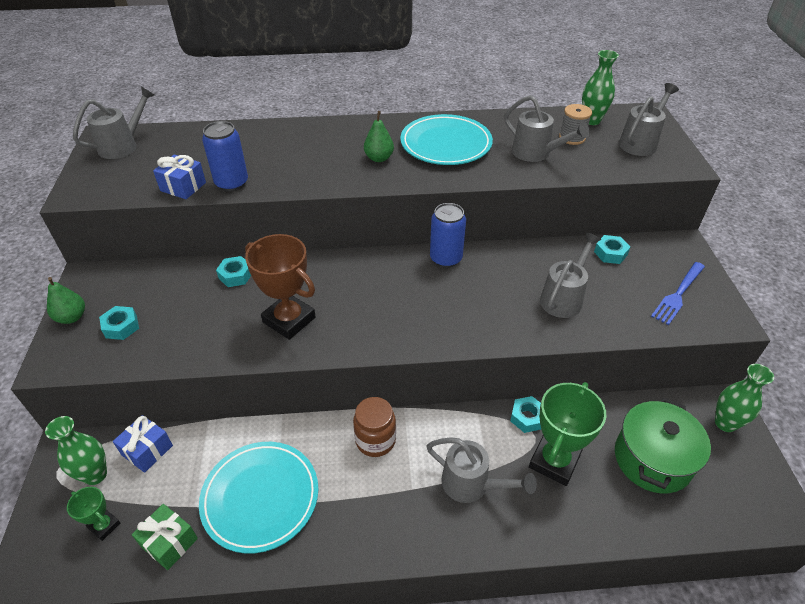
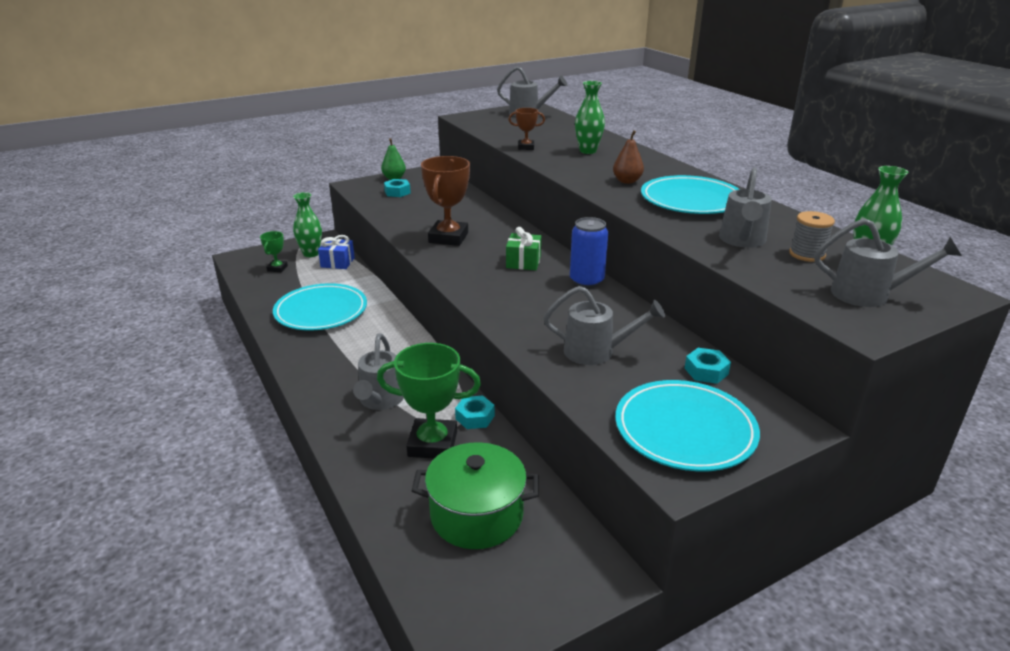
camera: 65 degrees right, 15 degrees down
(169, 542) = (274, 291): green gift -> green gift (523, 262)
(183, 187) = (504, 137): blue gift -> none
(232, 183) = (526, 147): blue can -> brown trophy
(235, 275) = (477, 209): turquoise nut -> none
(375, 440) = (397, 343): brown jar -> none
(379, 158) = (627, 181): green pear -> brown pear
(678, 294) = (685, 430): blue fork -> turquoise plate
(725, 423) = (574, 577): green vase -> green vase (588, 151)

